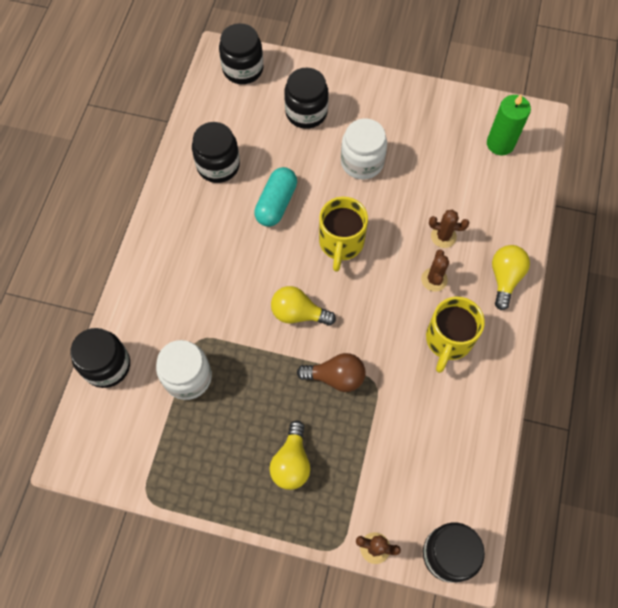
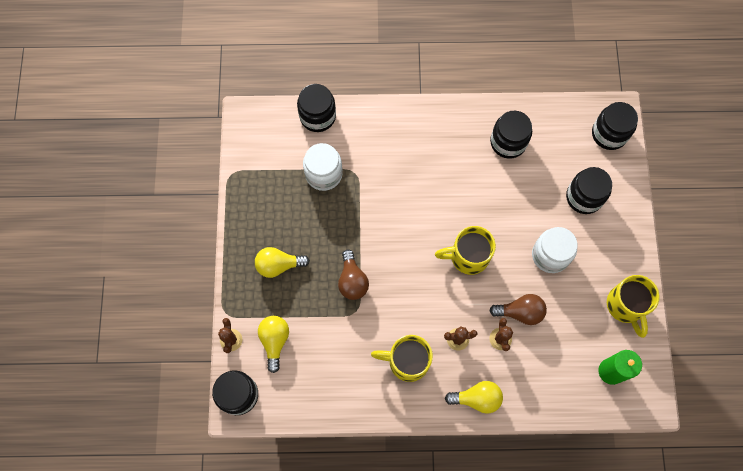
camera: 75 degrees right, 5 degrees up
(276, 203) = (488, 197): turquoise capsule -> none
(298, 313) = (397, 239): yellow light bulb -> yellow light bulb (275, 341)
(418, 209) = (520, 312): none -> brown light bulb
(435, 110) = (626, 306): none -> yellow mug

